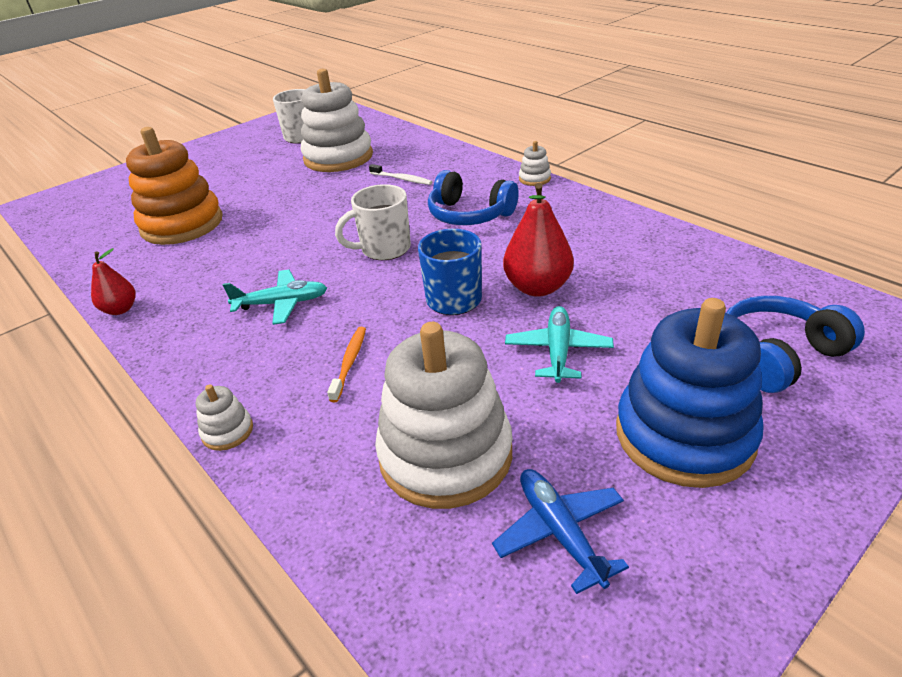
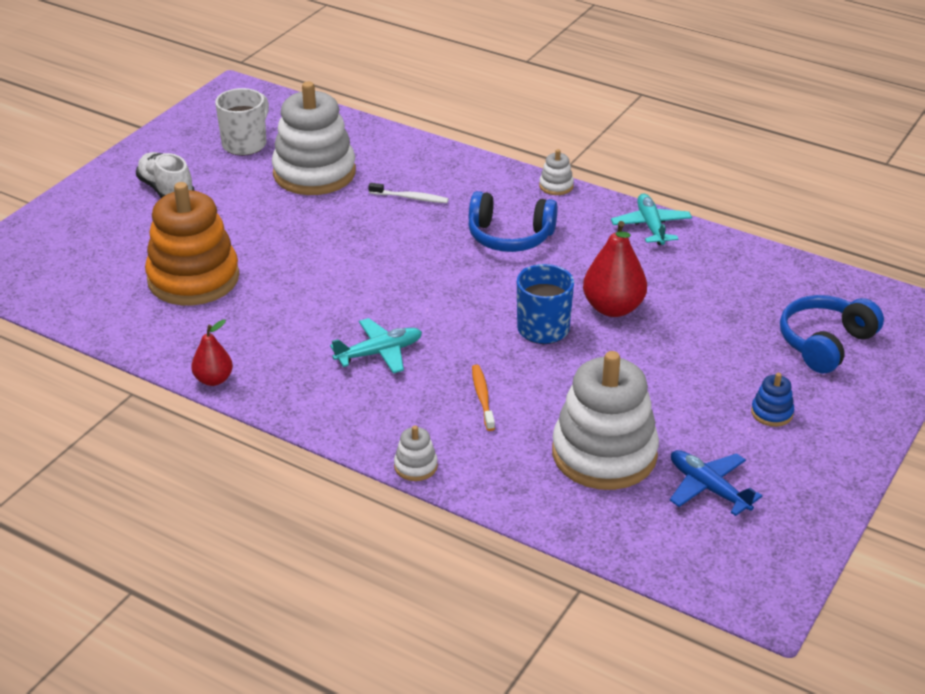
camera: 20 degrees left, 0 degrees up
(220, 162) = (166, 190): none -> white shoe
(384, 249) = (444, 284): white mug -> none
(558, 351) = (655, 363): turquoise plane -> turquoise plane (651, 226)
(684, 435) = (772, 413): blue stacking toy -> blue stacking toy, size x0.41

